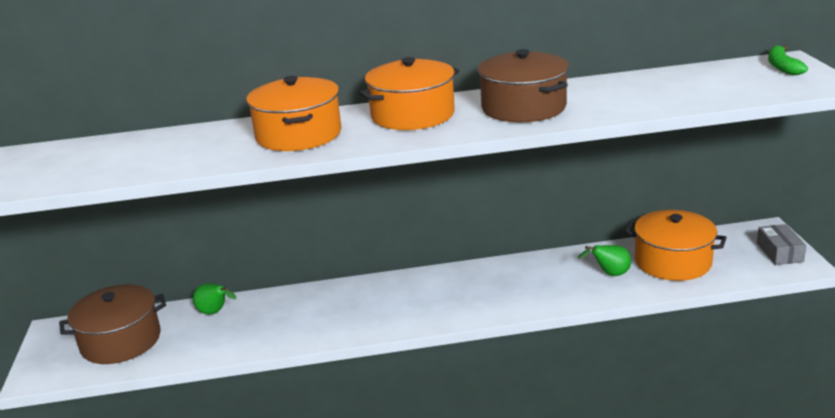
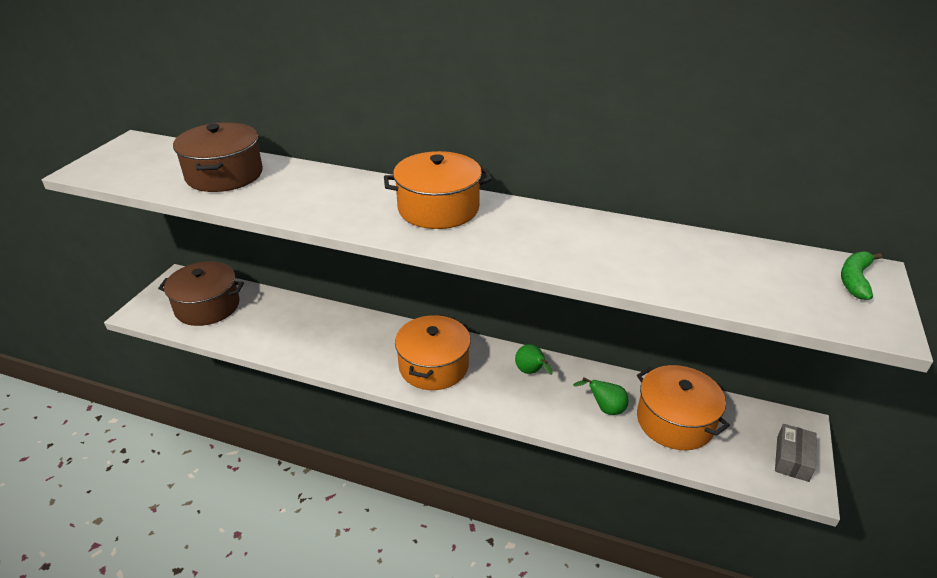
camera: 25 degrees right, 10 degrees up
(215, 312) = (283, 308): green pear -> green pear (531, 372)
(298, 135) = (332, 197): orange pot -> orange pot (433, 366)
(523, 107) = (537, 236): brown pot -> brown pot (224, 175)

